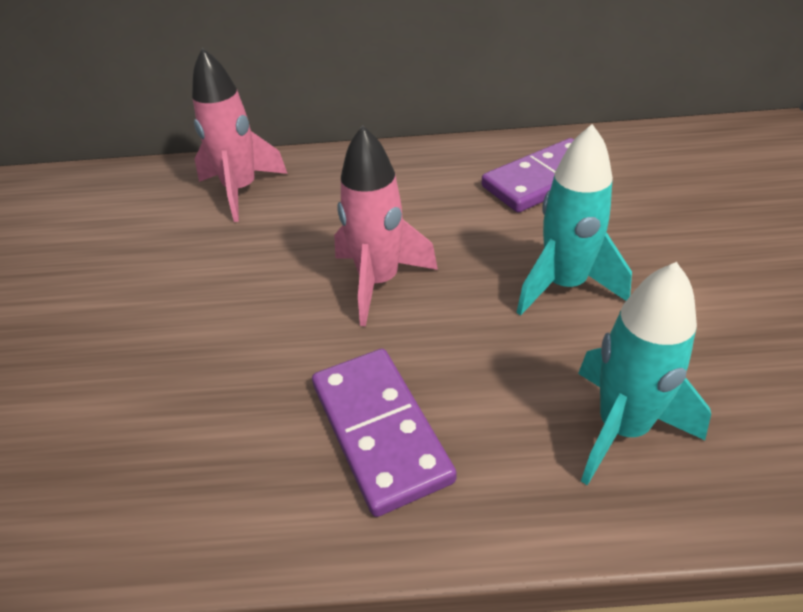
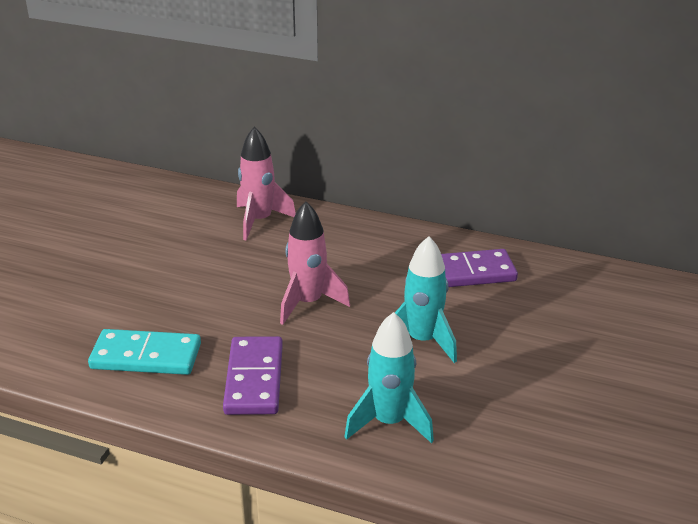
camera: 20 degrees right, 10 degrees down
(184, 456) = (146, 356): none -> turquoise domino

